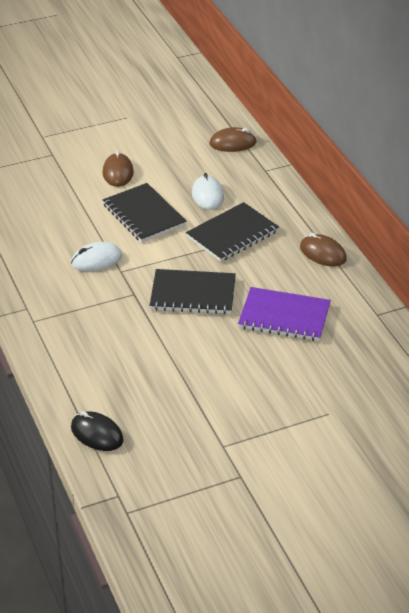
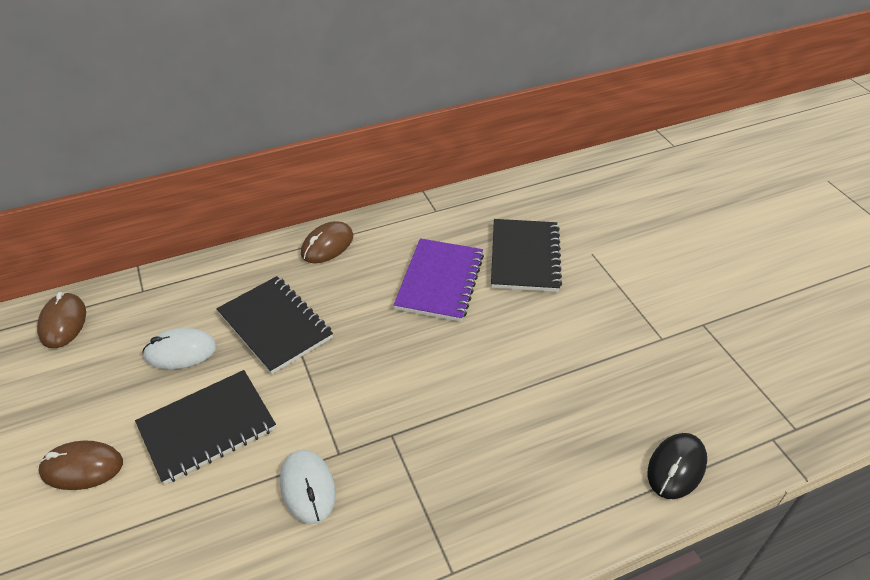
camera: 90 degrees left, 5 degrees up
(193, 294) = (395, 367): black notebook -> black notebook (524, 257)

